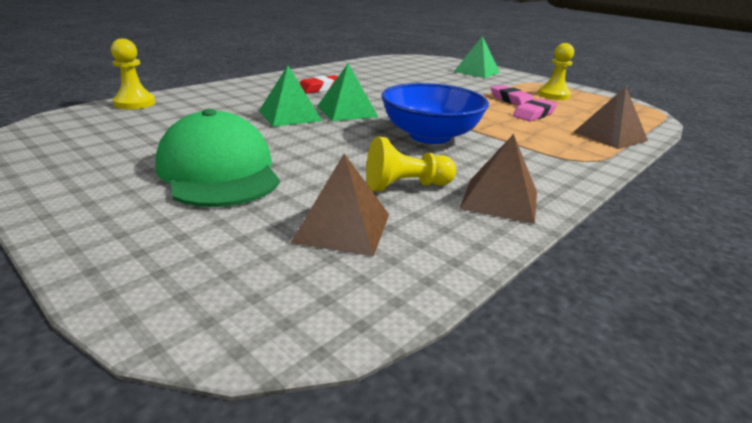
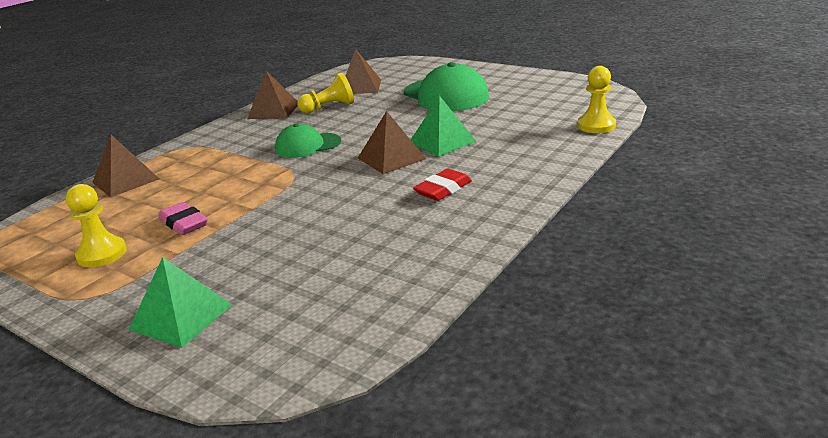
camera: 175 degrees right, 0 degrees up
(347, 111) = (391, 158): green pyramid -> brown pyramid
(430, 136) = (307, 145): blue bowl -> green cap
(534, 114) = (178, 198): pink eraser -> none

